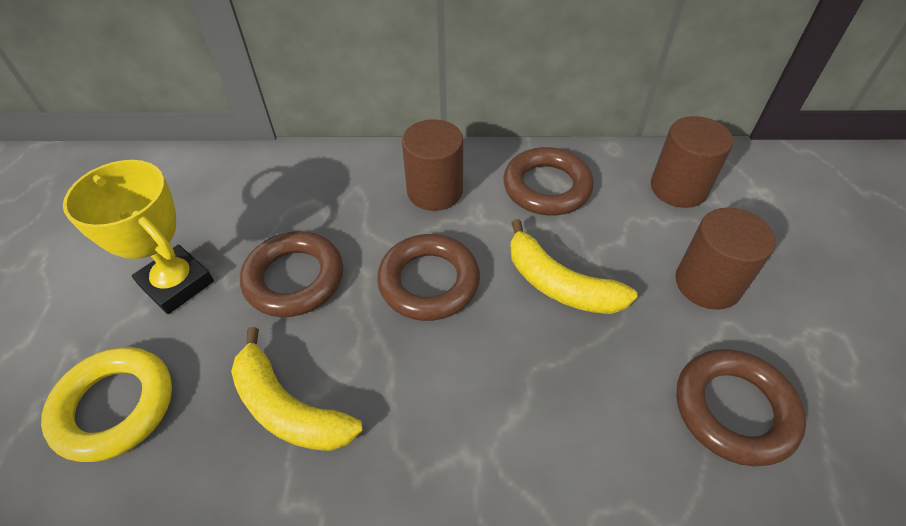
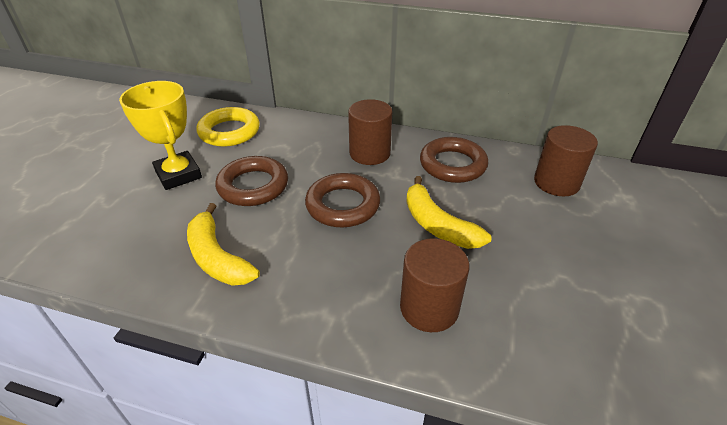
camera: 15 degrees right, 10 degrees down
(115, 406) = (112, 233): yellow ring -> yellow ring (229, 132)
(707, 283) = (555, 247): brown cylinder -> brown cylinder (429, 308)
(734, 410) = (544, 333): brown ring -> none

